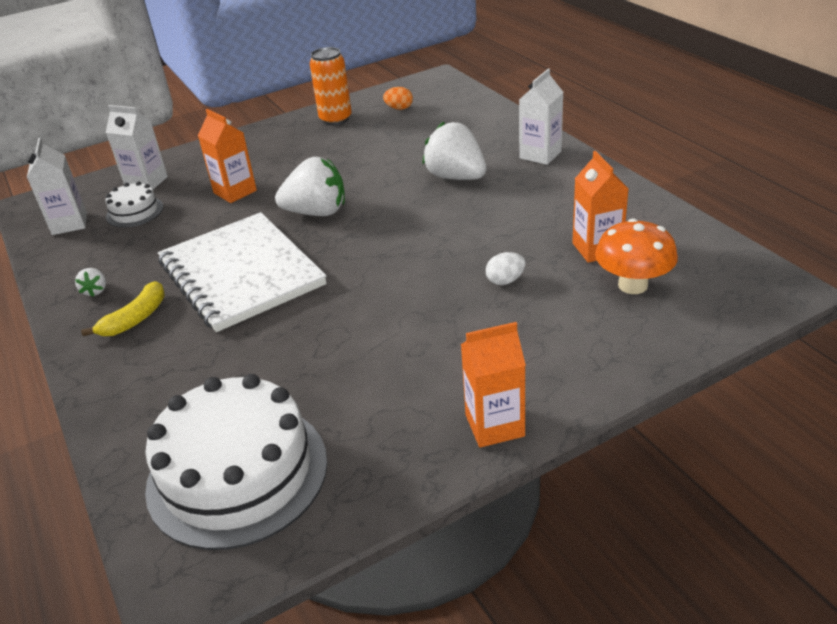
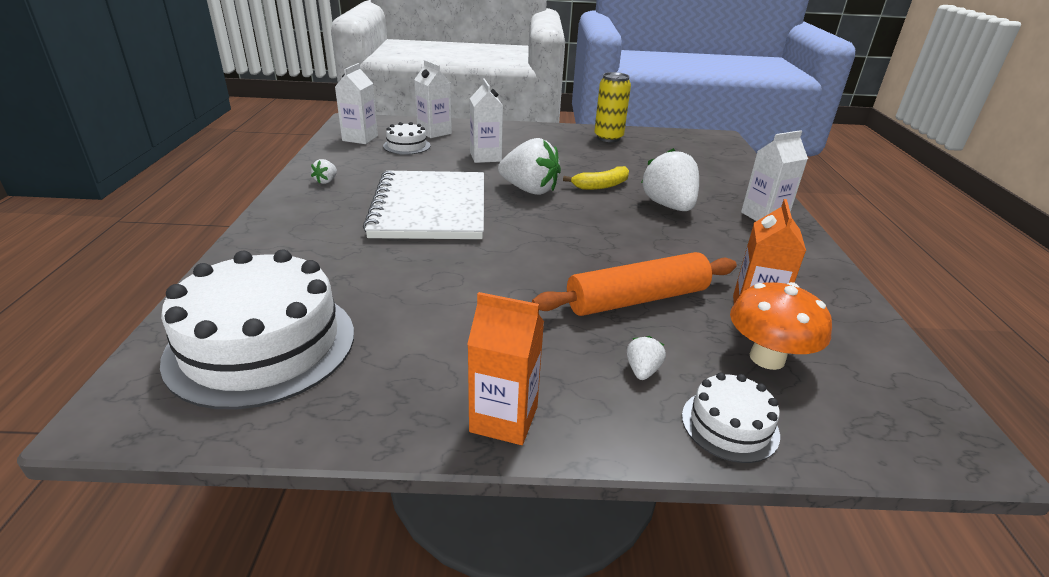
camera: 25 degrees right, 5 degrees down
(135, 319) = (328, 207): yellow banana -> yellow banana (601, 186)
(235, 192) = (485, 157): orange carton -> white carton
(335, 119) = (608, 138): orange can -> yellow can
(399, 108) = (666, 146): orange egg -> none
(505, 281) = (637, 299): white egg -> orange rolling pin
(558, 338) = (642, 370): none -> white strawberry
(645, 348) = (729, 425): none -> white cake

